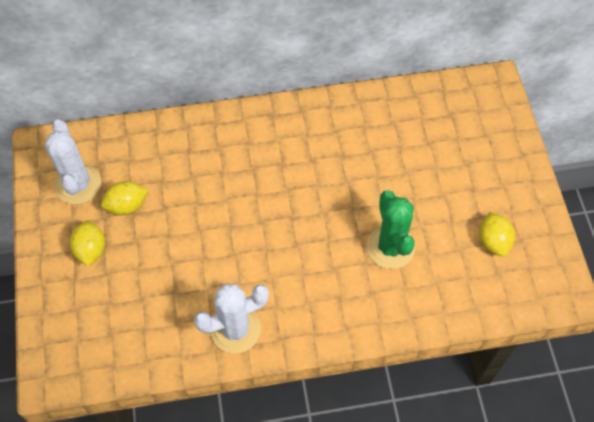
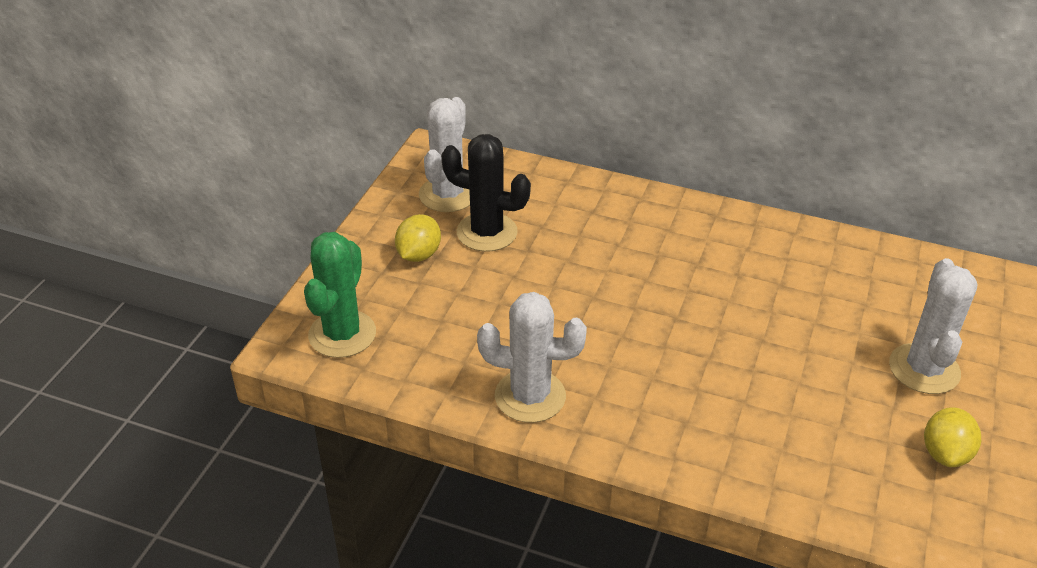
camera: 30 degrees right, 20 degrees down
(127, 206) = (487, 232): yellow lemon -> black cactus
(390, 247) = (789, 399): green cactus -> green cactus (342, 334)
(455, 182) = (924, 369): none -> white cactus

